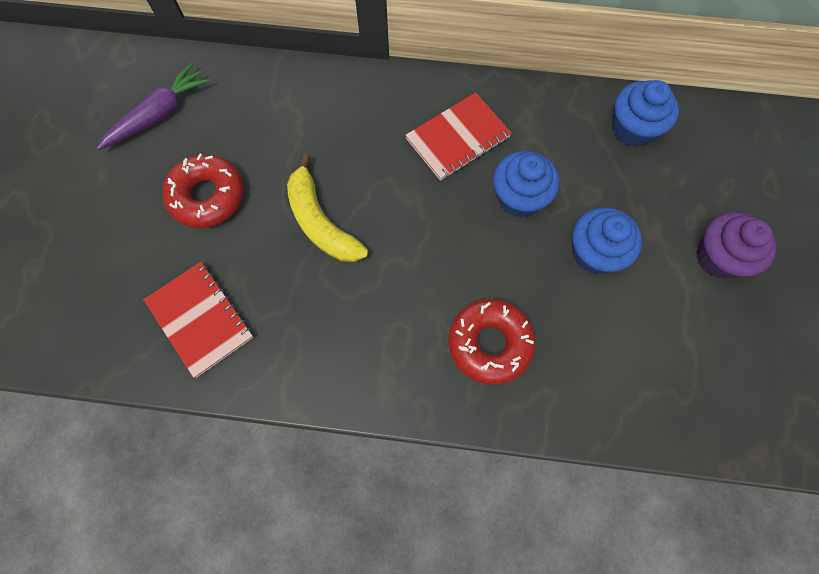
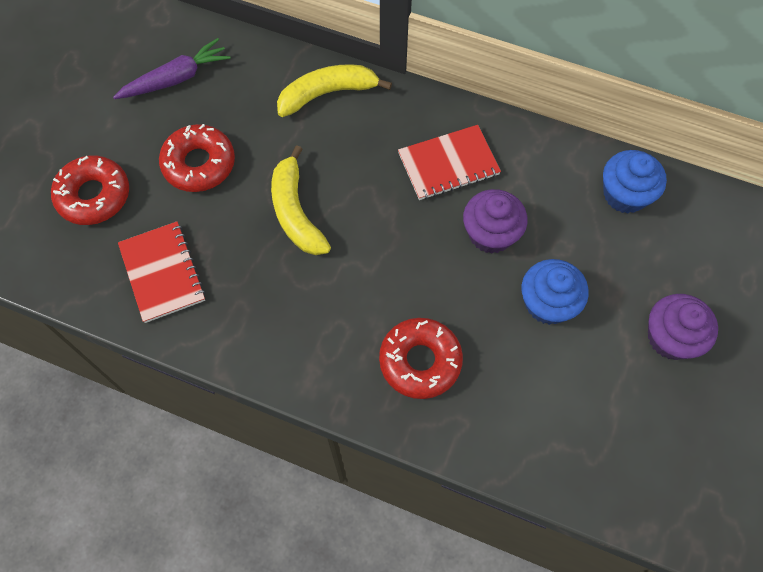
camera: 15 degrees right, 5 degrees down
(105, 256) = (94, 195): none -> red donut
(318, 95) = (327, 94): none -> yellow banana
(519, 197) = (490, 234): blue cupcake -> purple cupcake

